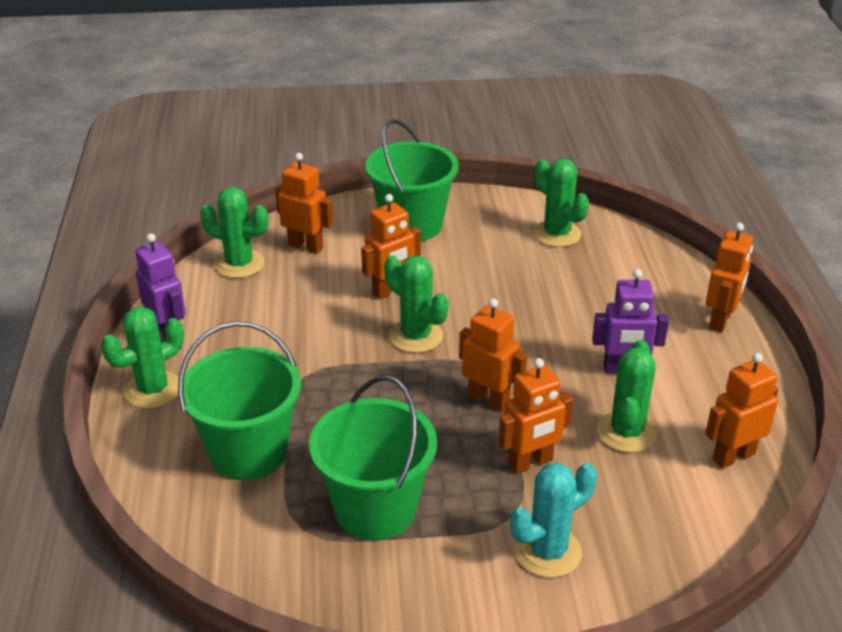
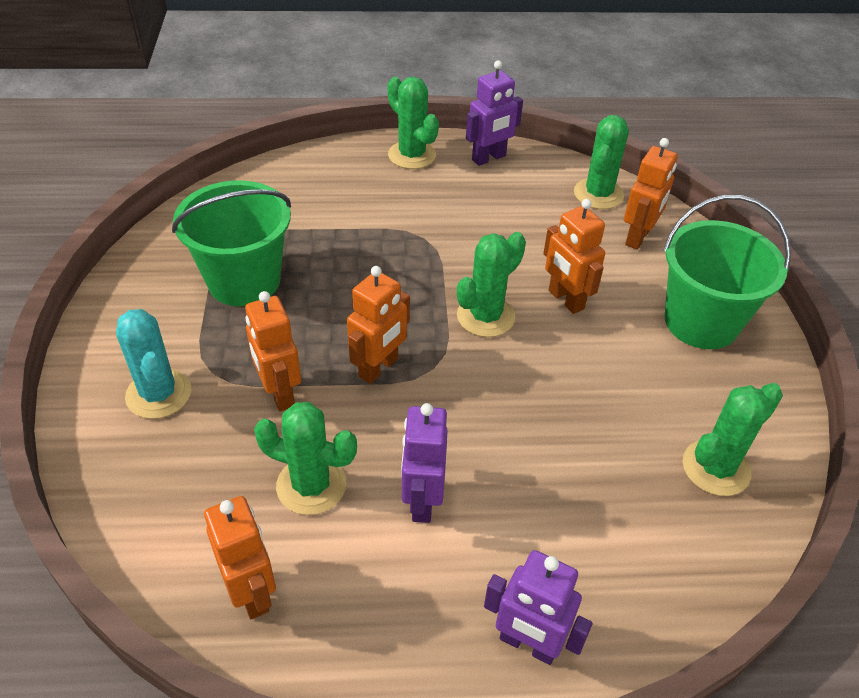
camera: 90 degrees right, 10 degrees up
(248, 452) = (328, 208): green bucket -> none
(720, 321) = (528, 644): orange robot -> purple robot

